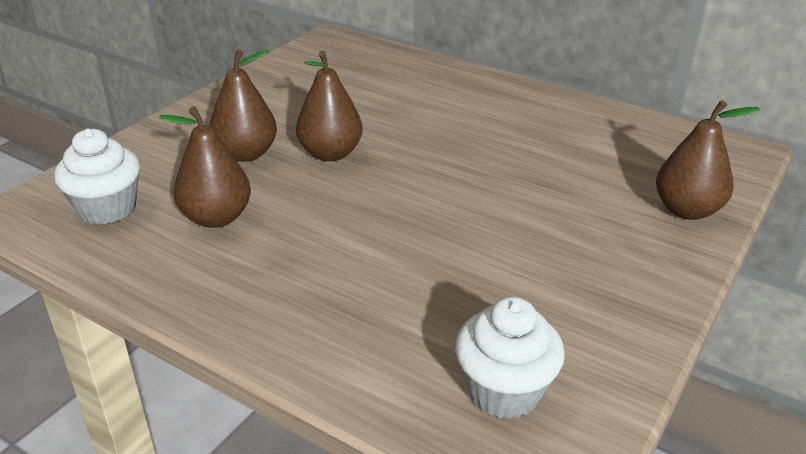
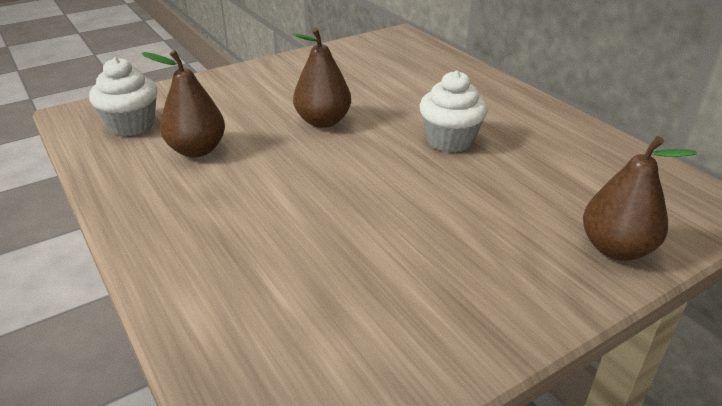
camera: 25 degrees right, 0 degrees up
(246, 154) = (259, 108): brown pear -> none
(504, 390) = (296, 361): white cupcake -> white cupcake (450, 140)

